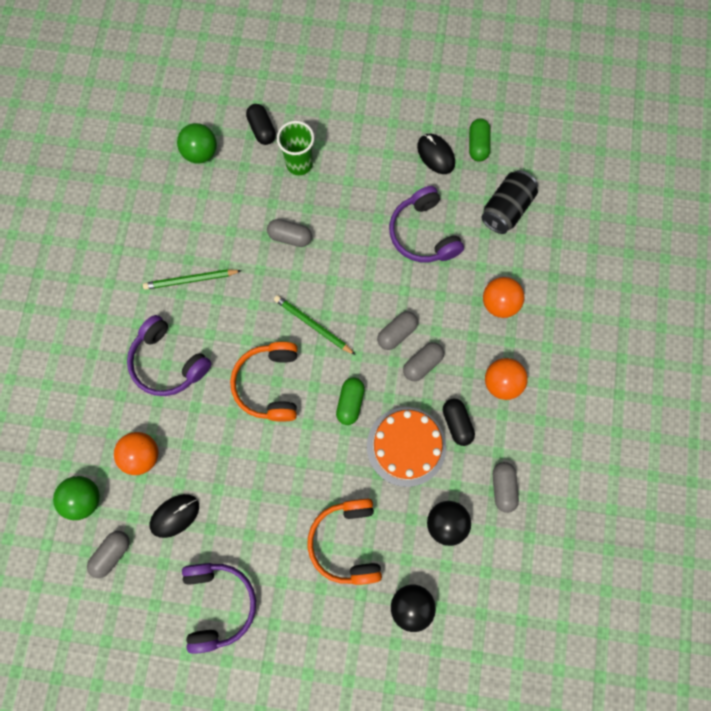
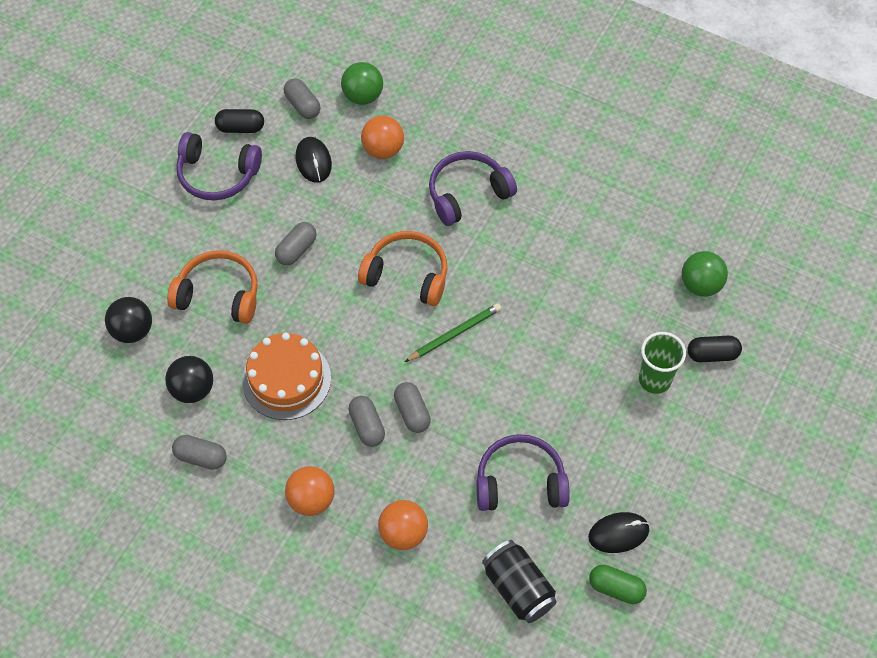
camera: 110 degrees right, 15 degrees down
(191, 280) = (550, 236): green pencil -> none
(290, 237) = (566, 343): grey capsule -> grey capsule (296, 249)
(350, 403) = (355, 342): green capsule -> none
(457, 423) = (288, 437): black capsule -> black capsule (240, 128)

